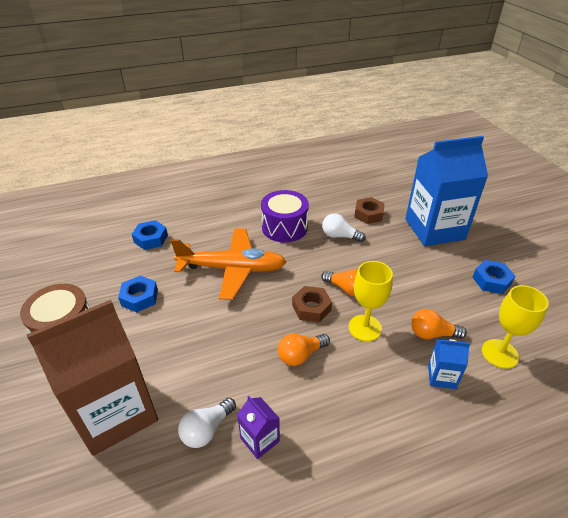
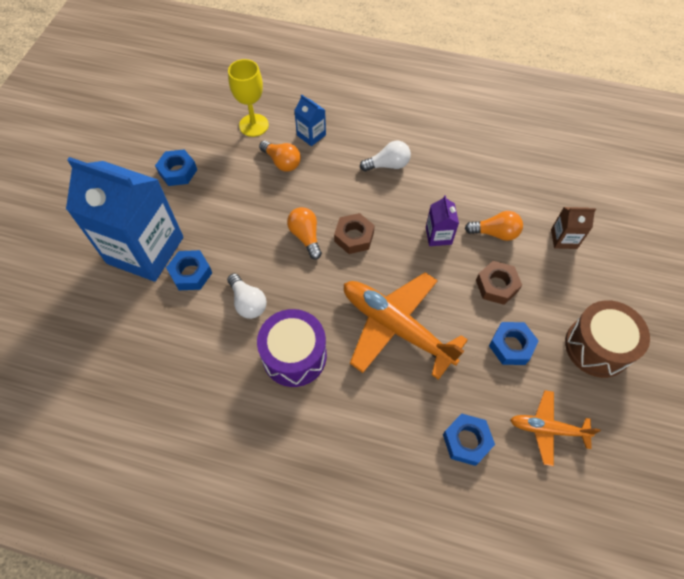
camera: 145 degrees left, 20 degrees up
(98, 265) = (547, 429): none -> orange plane
(115, 412) = (563, 239): brown carton -> brown carton, size x0.42
(206, 430) = (500, 191): white light bulb -> white light bulb (388, 165)
(260, 440) = (466, 167): purple carton -> purple carton (438, 235)
(300, 355) = (397, 203): orange light bulb -> orange light bulb (495, 233)
(365, 328) = (327, 195): yellow goblet -> none
(368, 214) = (183, 314): brown nut -> brown nut (496, 285)
(391, 232) = (191, 273): none -> blue nut

